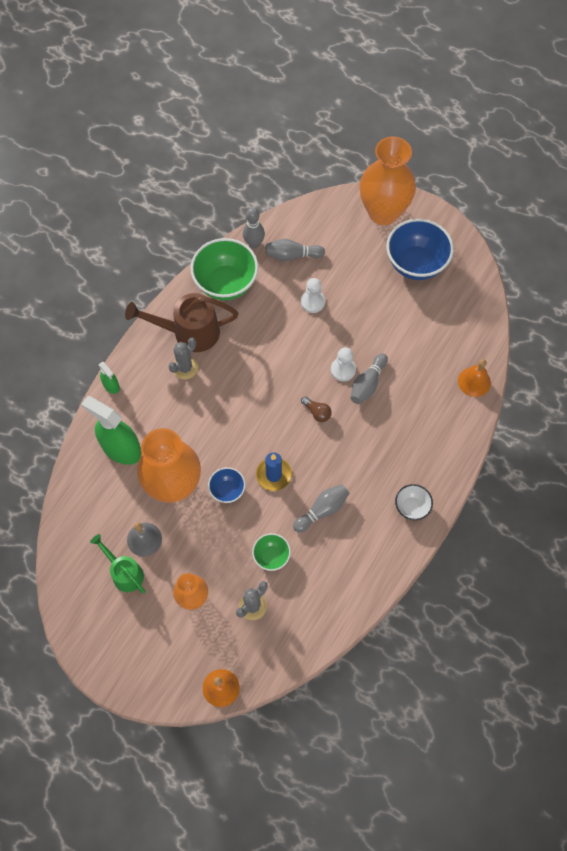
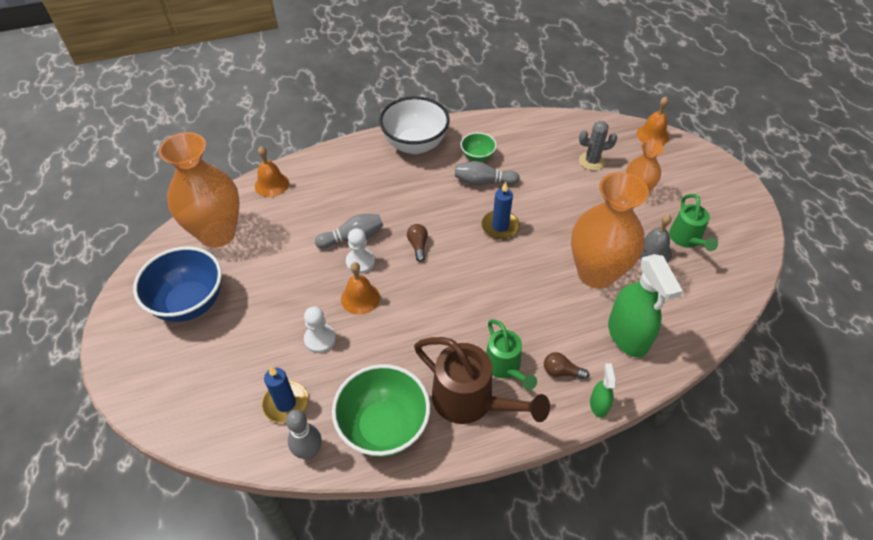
camera: 140 degrees left, 15 degrees down
(148, 390) = (561, 372): none -> brown light bulb
(185, 368) = (505, 367): grey cactus -> green watering can
(227, 490) = (550, 240): blue bowl -> none
(271, 556) = (551, 179): green bowl -> green bowl (477, 157)
(292, 255) = (286, 403): grey bowling pin -> blue candle
(316, 345) = (360, 298): none -> orange bell
(383, 212) = (148, 377): orange vase -> orange vase (217, 233)
(411, 507) = (415, 144): white bowl -> white bowl, size x1.94

